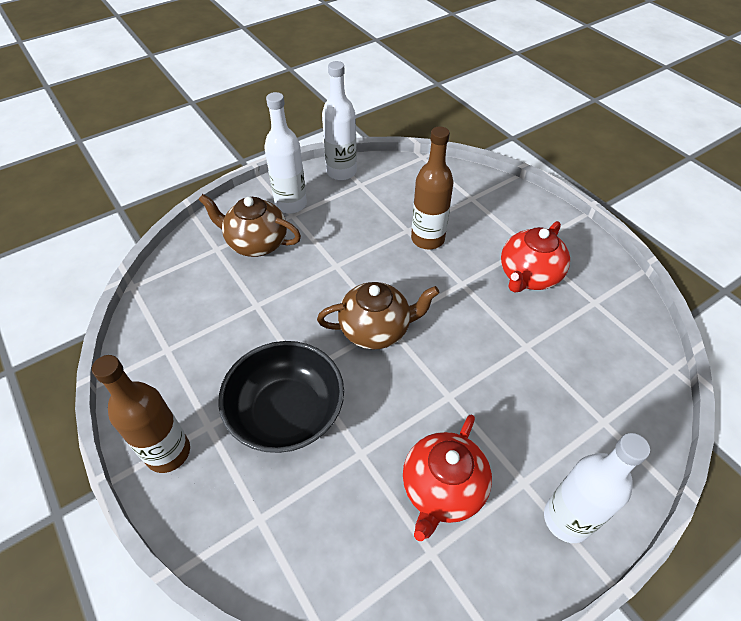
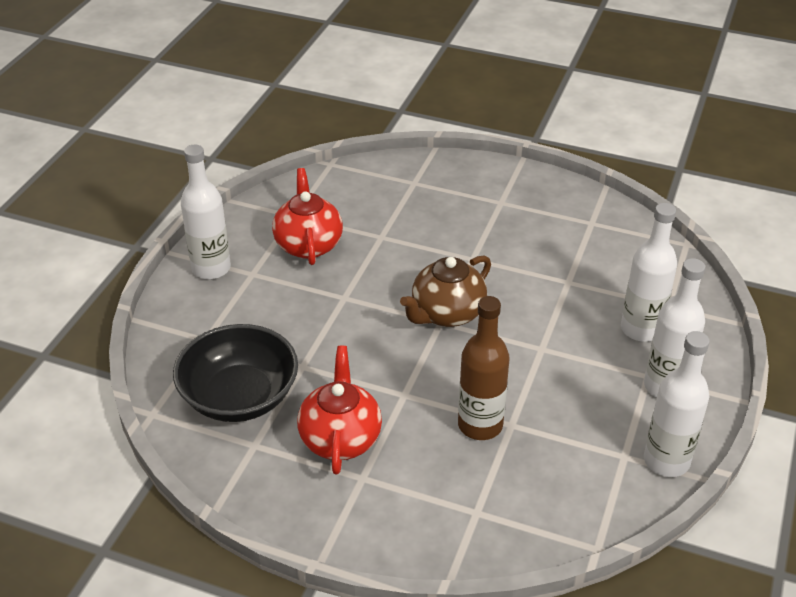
camera: 145 degrees right, 10 degrees down
(168, 452) = (508, 181): brown bottle -> none
(256, 243) = (641, 329): brown teapot -> white bottle
(286, 412) = (456, 232): black bowl -> black bowl (239, 397)

